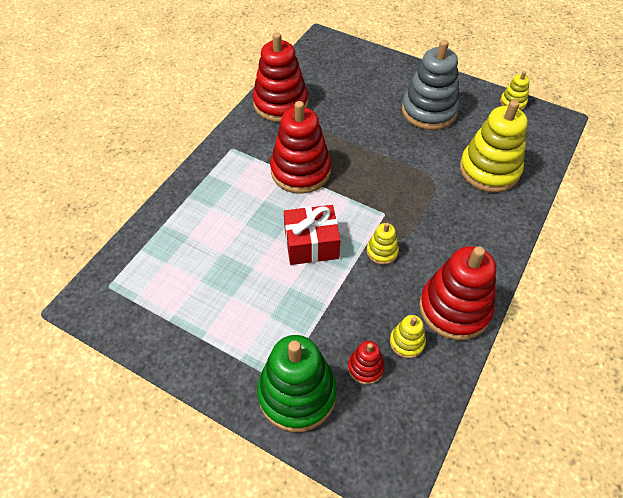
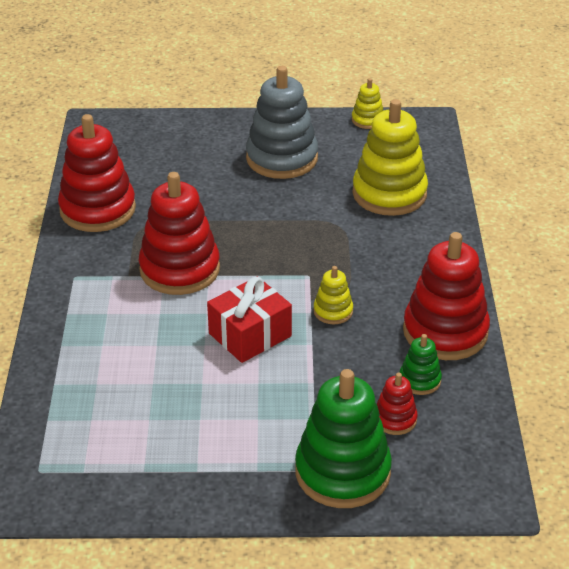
camera: 30 degrees left, 15 degrees down
(407, 342) = (420, 380): yellow stacking toy -> green stacking toy

